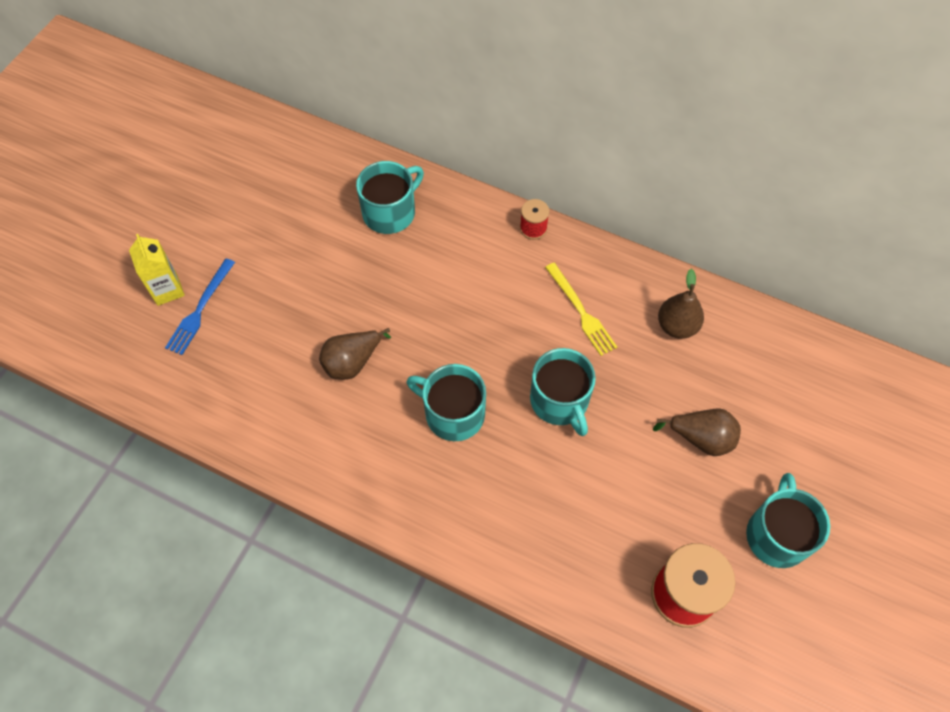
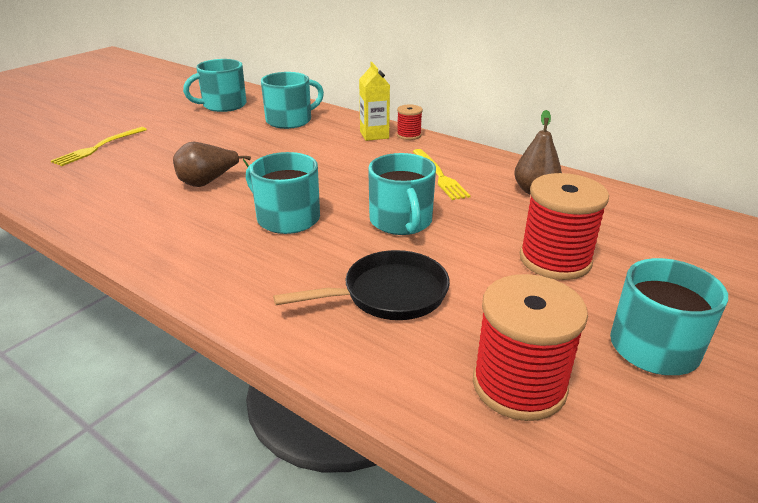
camera: 10 degrees right, 30 degrees down
(167, 290) = (81, 137): yellow carton -> yellow carton (374, 135)
(200, 309) = (98, 147): blue fork -> yellow fork
(296, 184) = (223, 105): none -> turquoise mug
(571, 509) = (388, 294): none -> black pan
(701, 438) = (555, 260): brown pear -> red spool

